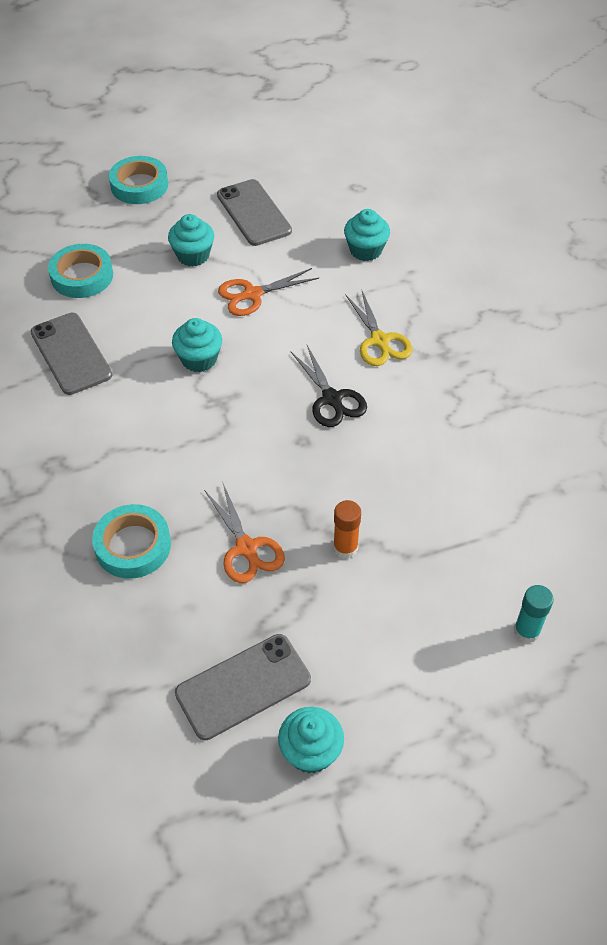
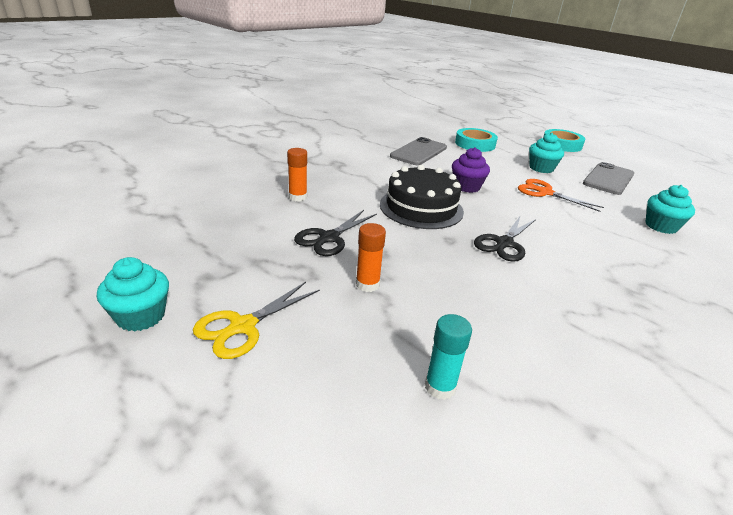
camera: 60 degrees right, 20 degrees down
(133, 546) = (298, 197): turquoise tape -> orange glue stick
(199, 359) = (466, 187): turquoise cupcake -> purple cupcake
(225, 431) = (421, 208): none -> black cake
(243, 686) = (199, 265): grey phone -> none
(247, 548) = (329, 238): orange scissors -> black scissors
(380, 341) = (590, 253): yellow scissors -> yellow scissors (242, 327)
(526, 631) = (361, 455): turquoise glue stick -> turquoise glue stick (440, 387)

